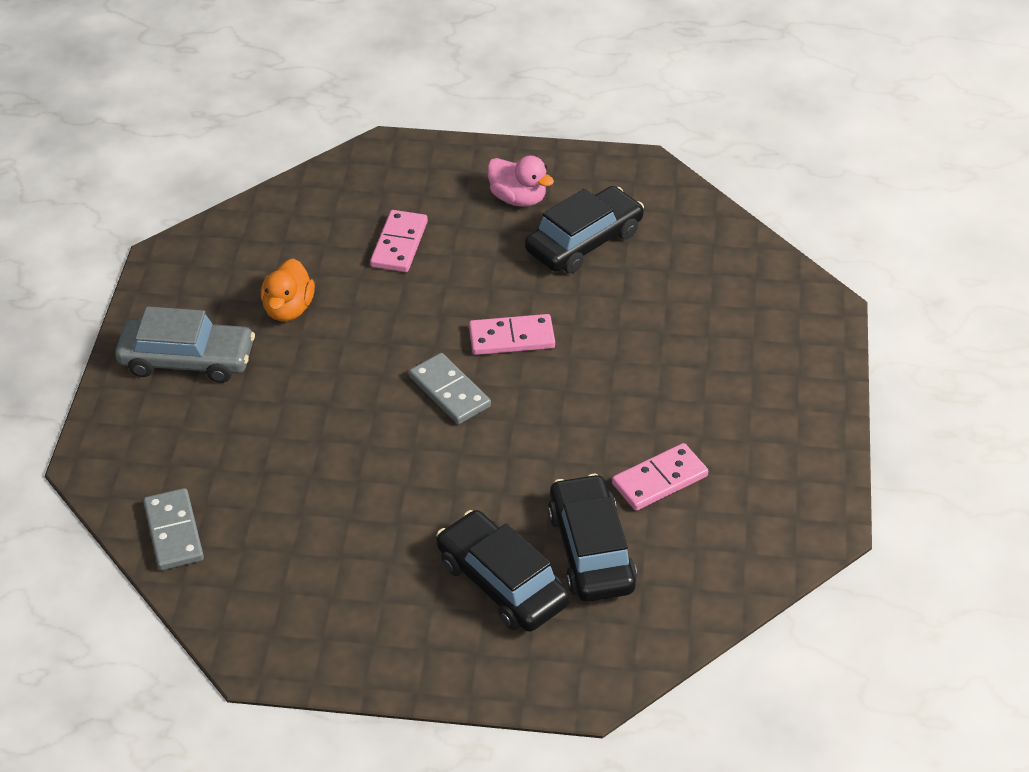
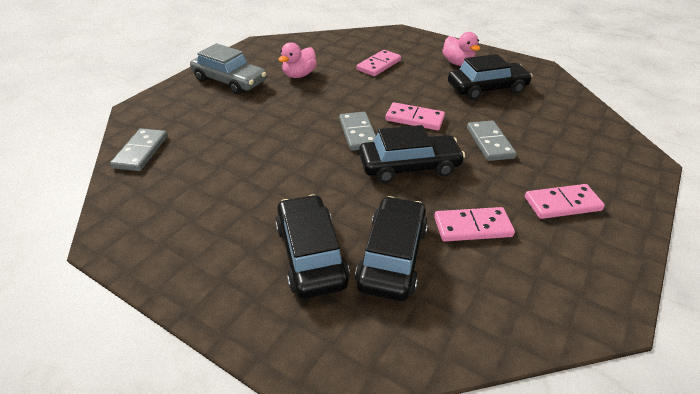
camera: 25 degrees right, 5 degrees down
(288, 309) = (299, 75): orange duck -> pink duck
(546, 421) = (409, 166): none -> black car
(629, 345) = (490, 143): none -> grey domino
(746, 410) = (562, 204): none -> pink domino

